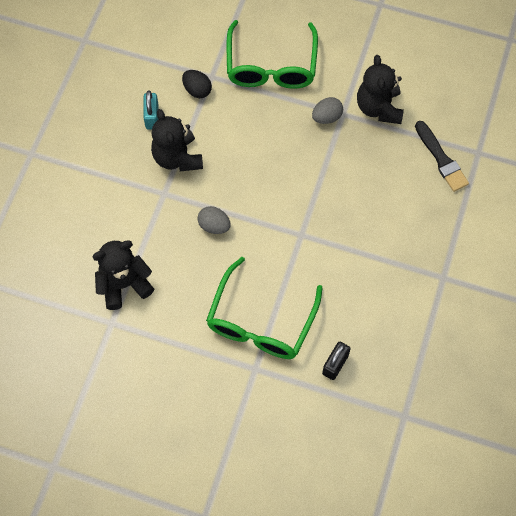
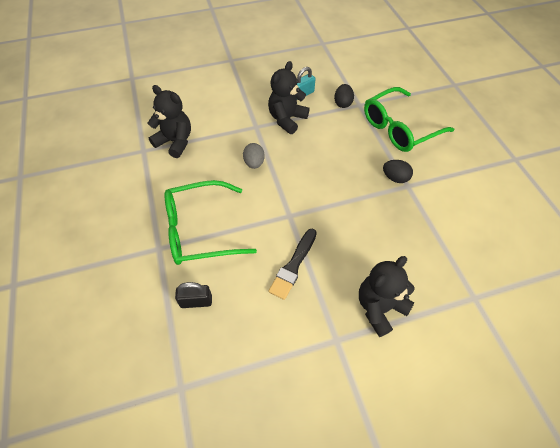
camera: 55 degrees right, 10 degrees down
(326, 117) = (395, 178): grey egg -> black egg
(379, 108) = (436, 204): black teddy bear -> black teddy bear (379, 307)
(441, 159) = (439, 272): black brush -> black brush (293, 266)

